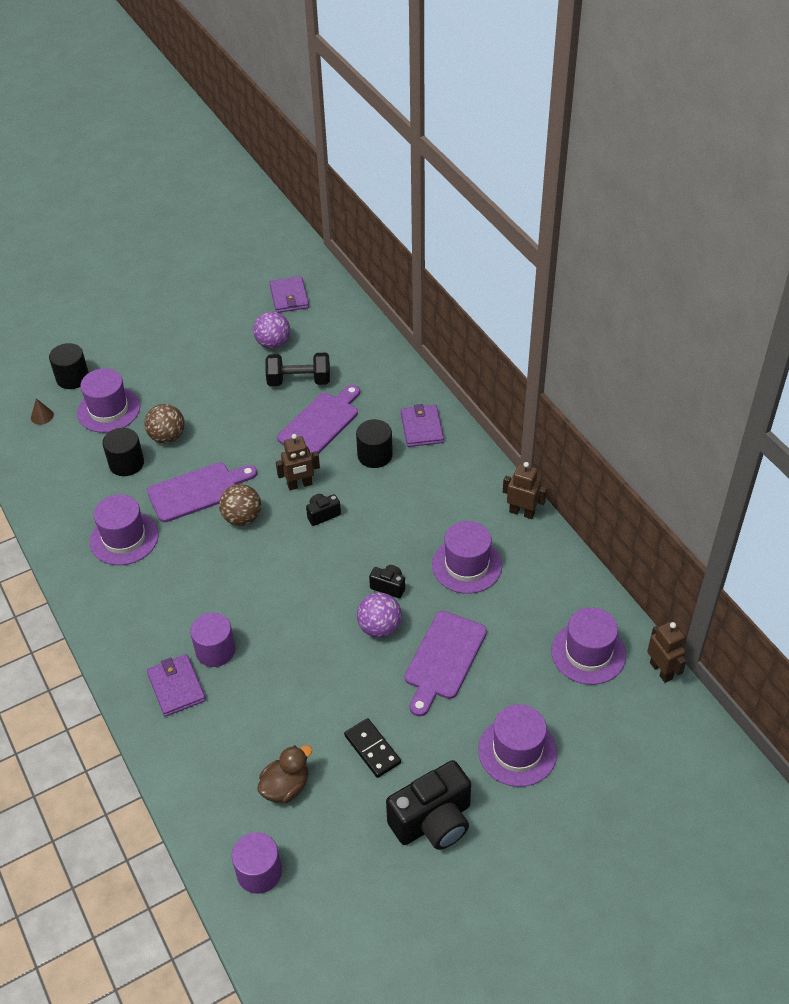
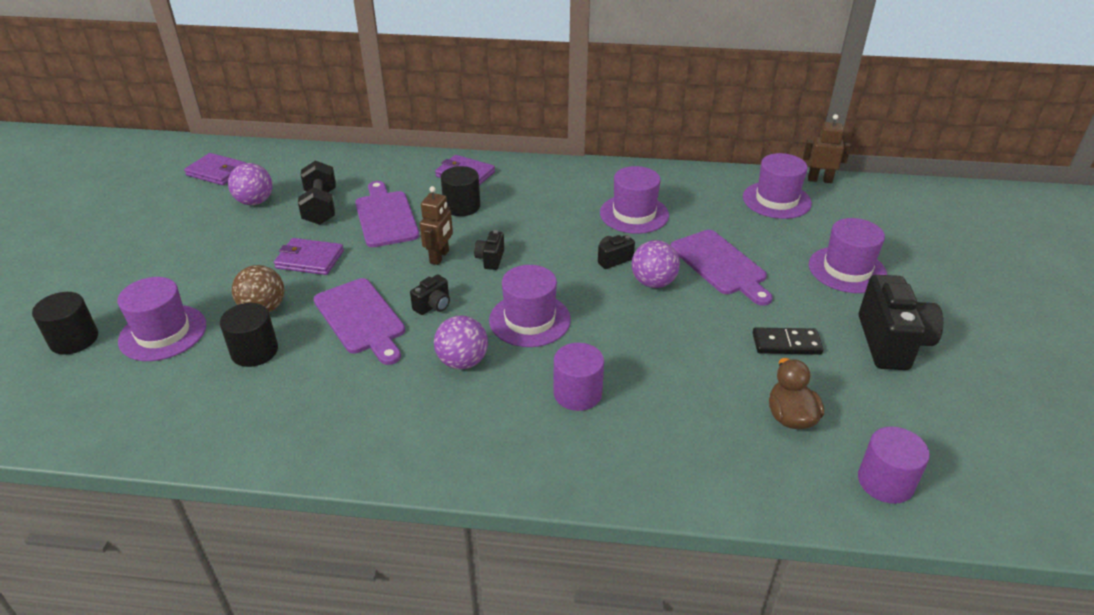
camera: 55 degrees left, 10 degrees down
(42, 416) = (86, 387): brown cone -> none
(124, 538) = (352, 397): purple hat -> purple hat (529, 320)
(176, 687) = (597, 443): purple wallet -> purple wallet (309, 259)
(197, 491) = (361, 319): purple cutting board -> purple cutting board turned 135 degrees clockwise
(198, 570) = (462, 361): none -> purple ball
(242, 518) = (433, 306): brown ball -> black camera
(299, 381) = (320, 207): black dumbbell -> black dumbbell turned 45 degrees counterclockwise
(522, 512) = (610, 170): brown robot -> none

